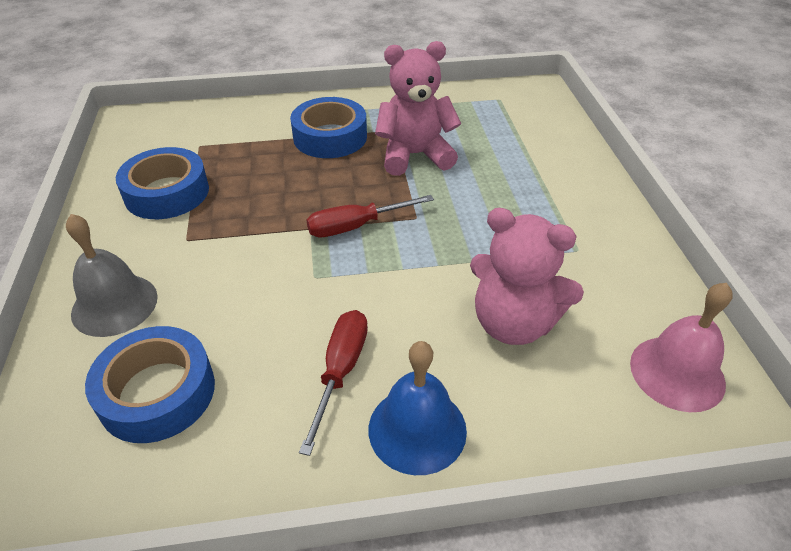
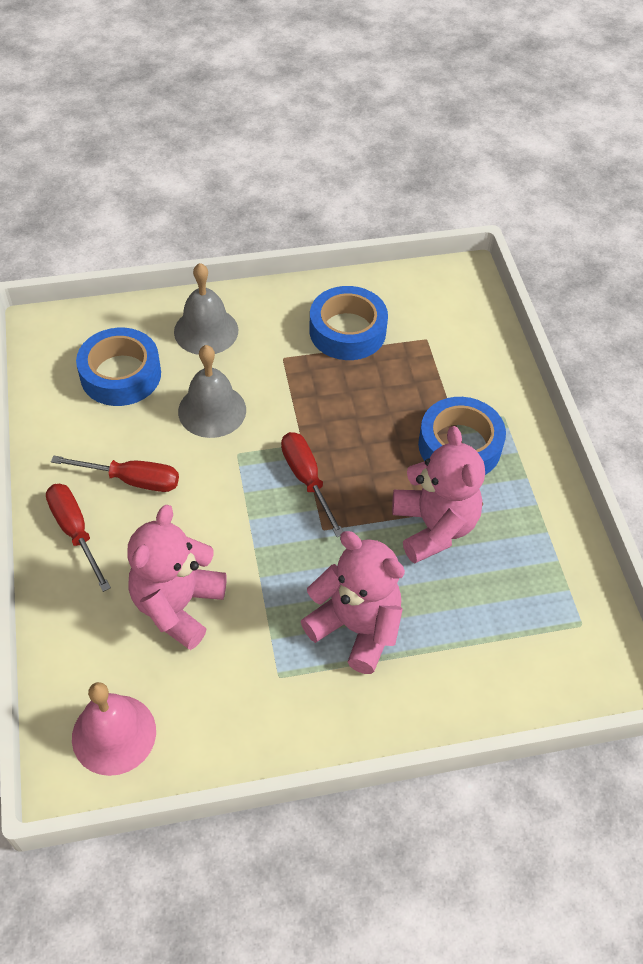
camera: 85 degrees right, 10 degrees up
(247, 298) = (212, 410): none -> grey bell
(417, 429) = (75, 532): blue bell -> red screwdriver
(519, 202) = (356, 627): none -> pink teddy bear

